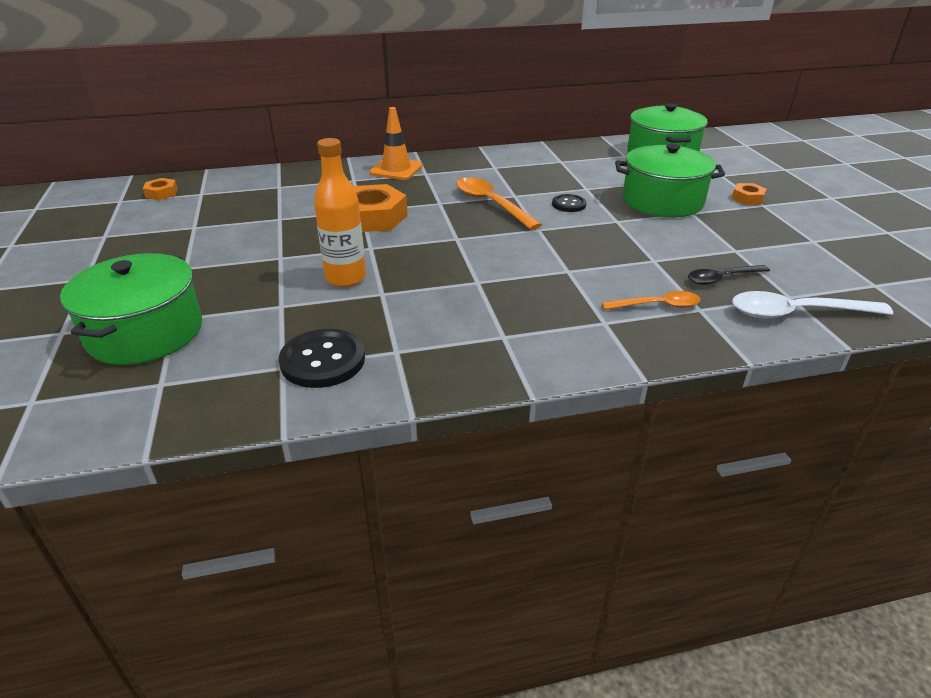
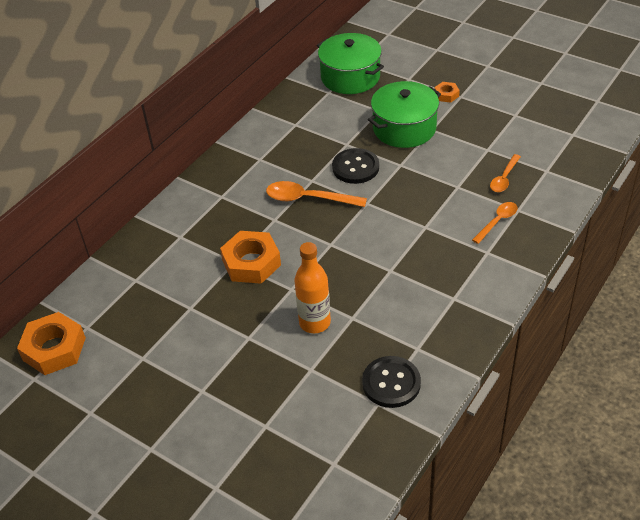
camera: 40 degrees left, 10 degrees up
(145, 332) = (266, 447): green pot -> none
(161, 193) = (54, 349): orange nut -> orange nut, size x2.02
(396, 169) = (194, 206): orange traffic cone -> none
(569, 204) = (355, 167): black button -> black button, size x1.71
(722, 278) = (504, 178): black spoon -> orange spoon
(797, 313) = (560, 181): white spoon -> none

